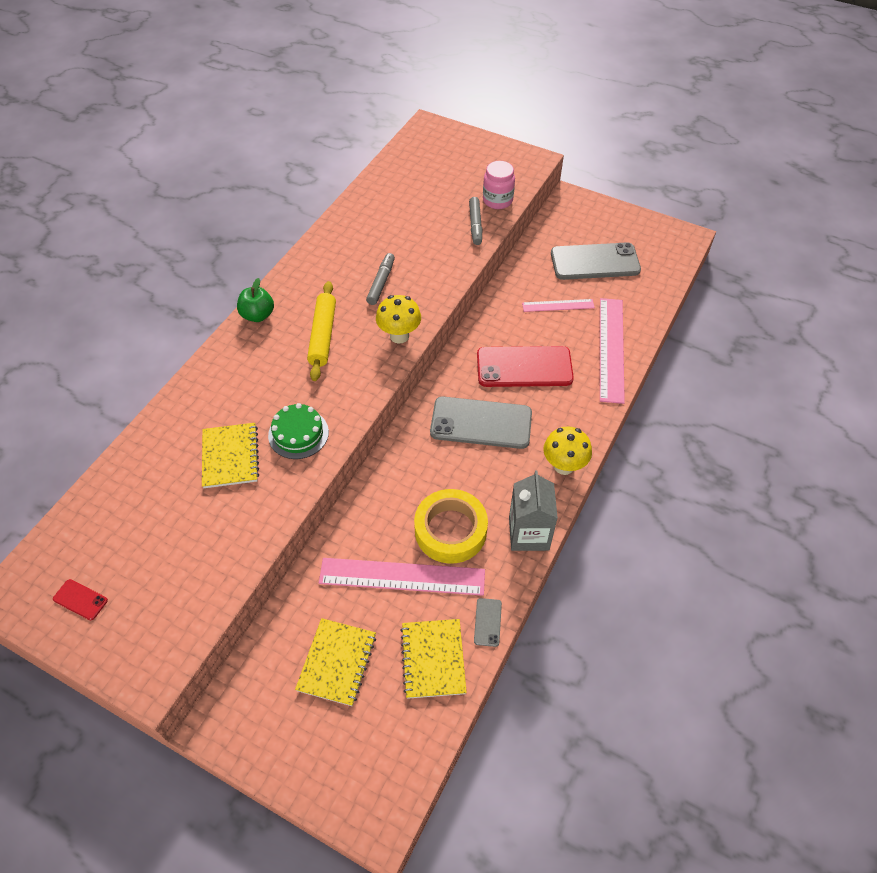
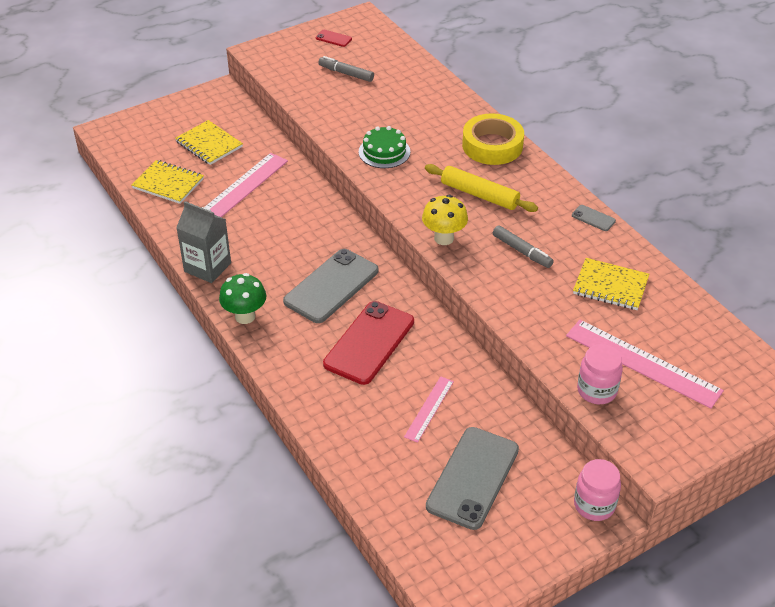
camera: 120 degrees right, 10 degrees down
(80, 599) = (333, 38): red phone -> red phone turned 60 degrees clockwise
(230, 456) = (391, 116): yellow notebook -> yellow notebook (610, 286)
(258, 315) = (532, 167): green apple -> none
(450, 530) = (250, 228): yellow tape -> yellow tape (492, 145)
(475, 225) = (565, 353): grey marker -> grey marker (346, 73)
(487, 622) = (165, 217): grey phone -> grey phone (593, 218)
(564, 204) = (594, 505): none -> pink jar
(564, 466) = (245, 316): yellow mushroom -> green mushroom
(611, 349) = (339, 420): pink ruler -> pink ruler (642, 363)

